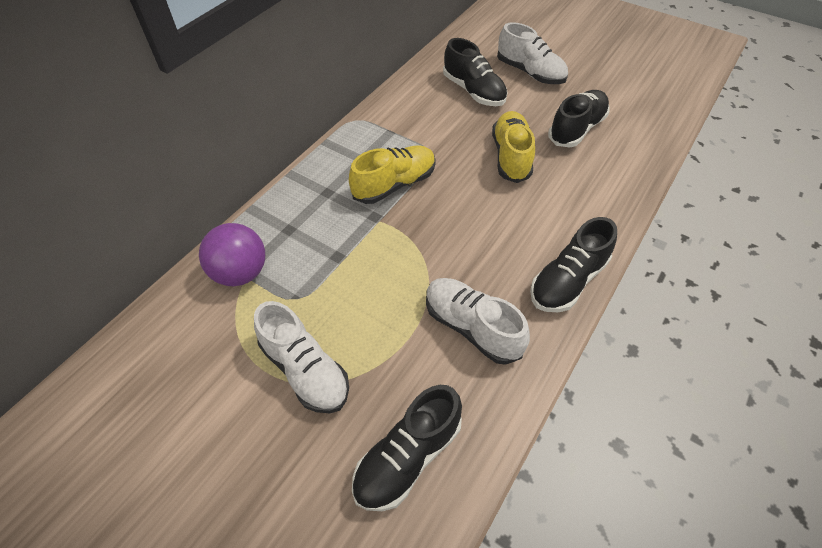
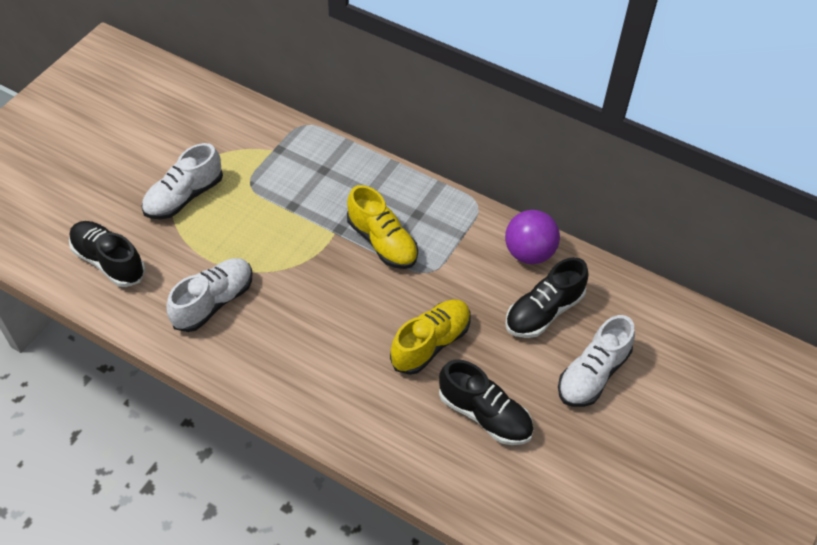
camera: 85 degrees right, 0 degrees up
(241, 273) = (277, 146): purple ball -> purple ball (529, 253)
(511, 156) = (431, 343): yellow shoe -> yellow shoe turned 45 degrees counterclockwise
(567, 281) = (259, 379): black shoe -> none

